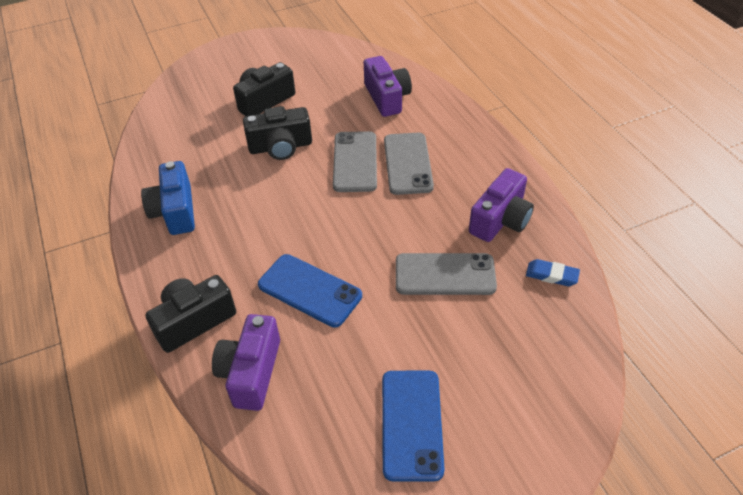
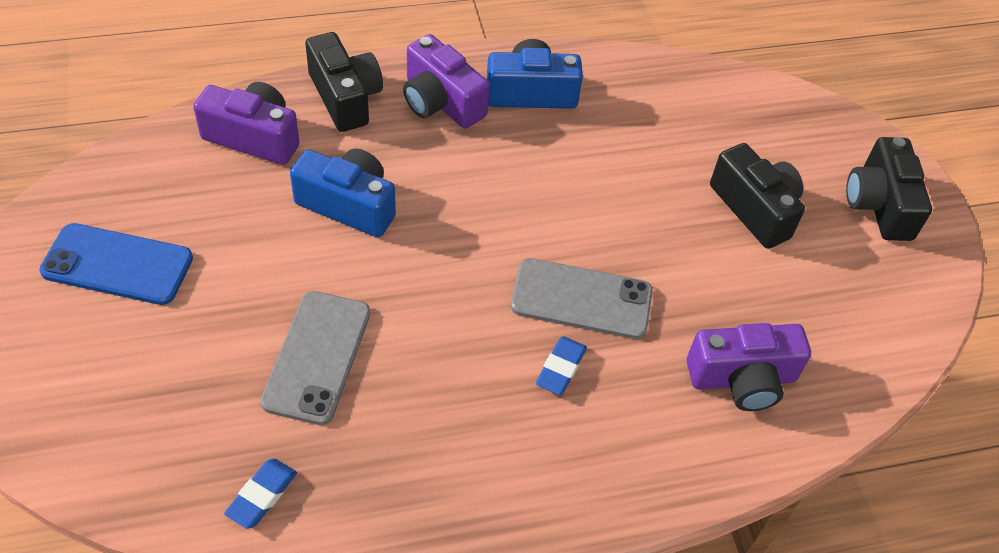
camera: 95 degrees right, 5 degrees up
(280, 147) = (637, 214): black camera -> black camera (879, 204)
(309, 290) = (348, 205): blue phone -> blue camera
(407, 163) = (561, 368): grey phone -> blue eraser
(500, 220) = (397, 463): purple camera -> purple camera (441, 102)

